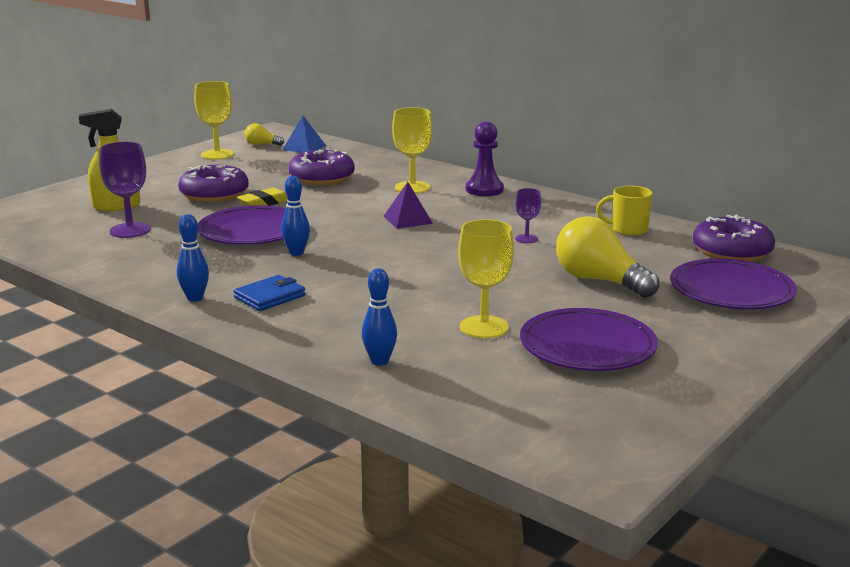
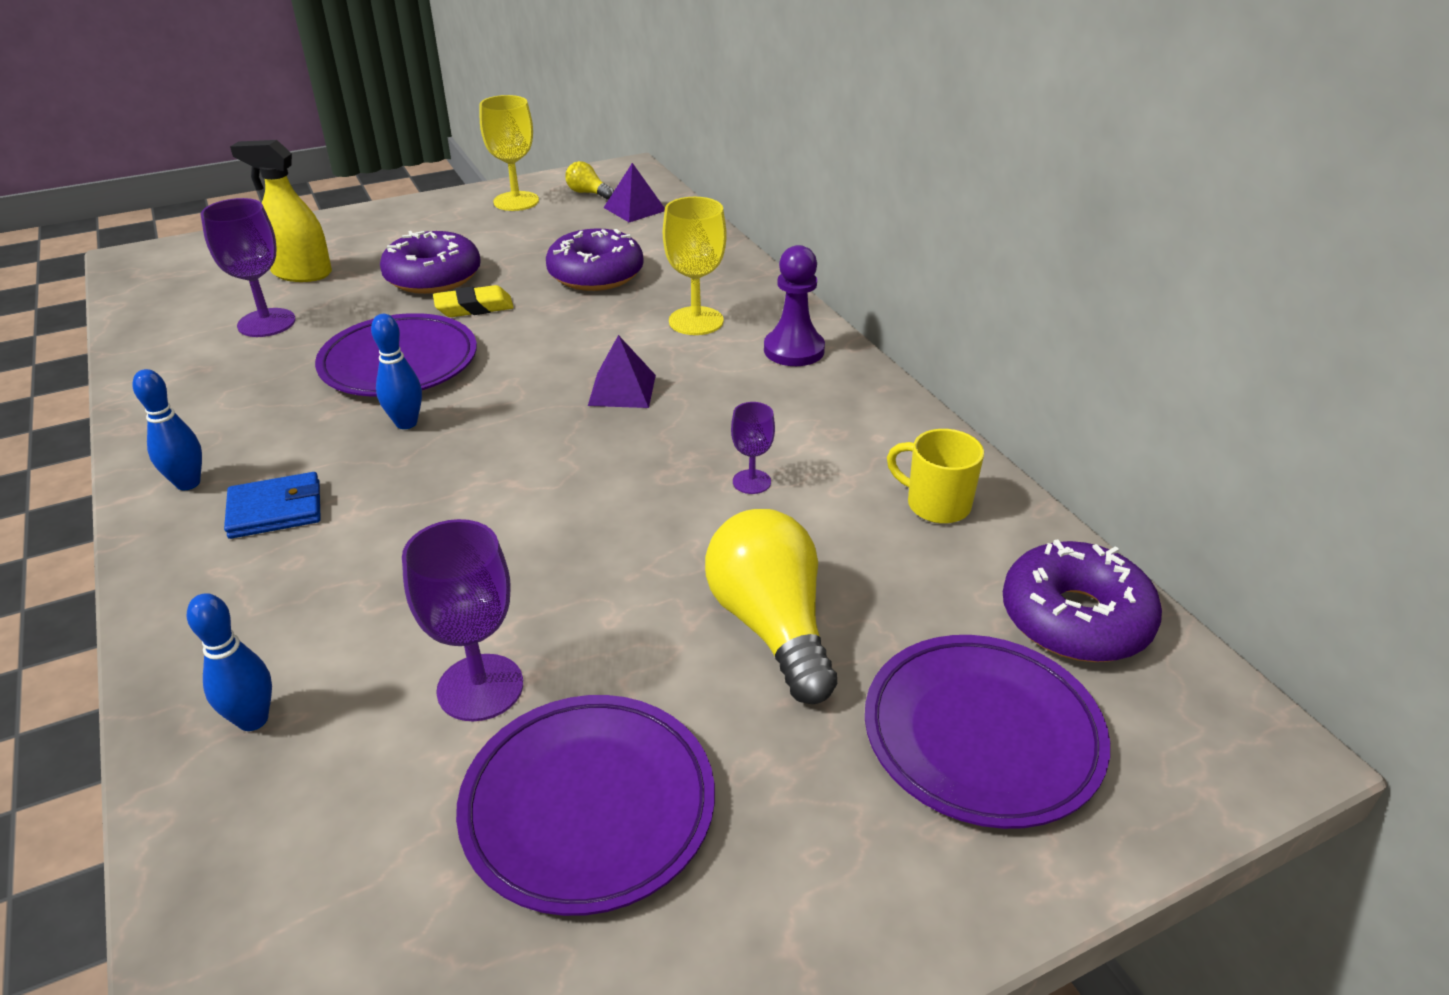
camera: 25 degrees right, 15 degrees up
(304, 147) = (635, 209): blue pyramid -> purple pyramid
(484, 327) = (480, 687): yellow goblet -> purple goblet

